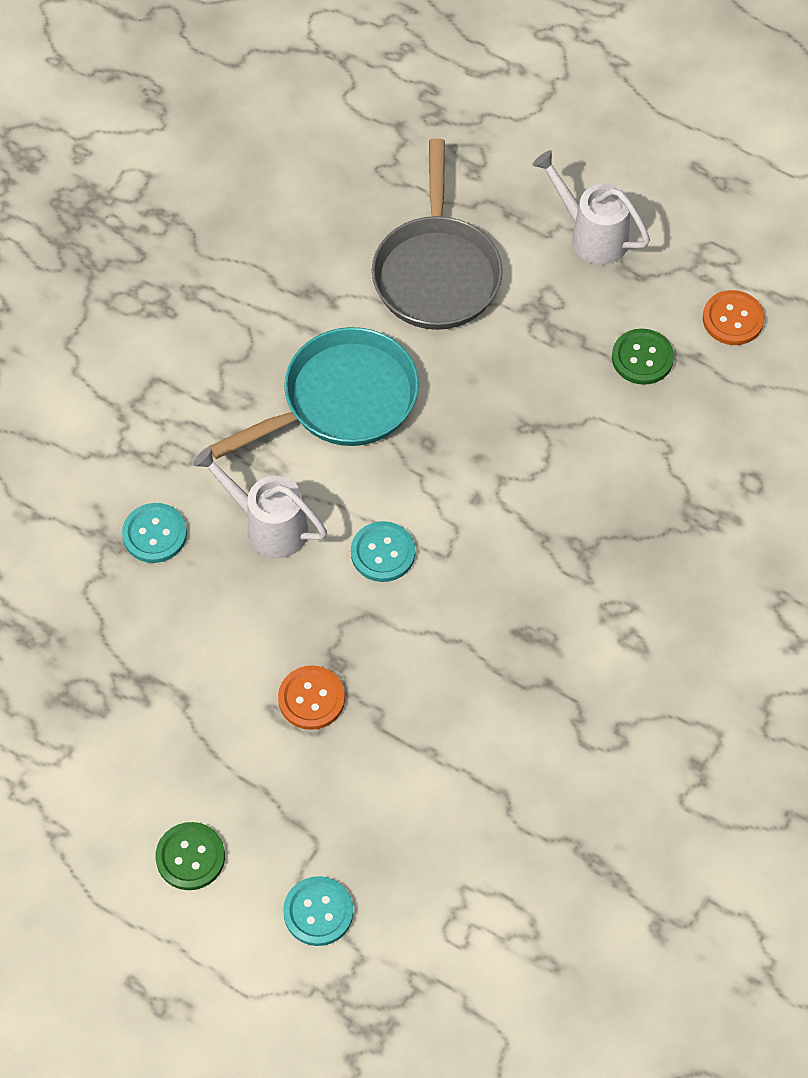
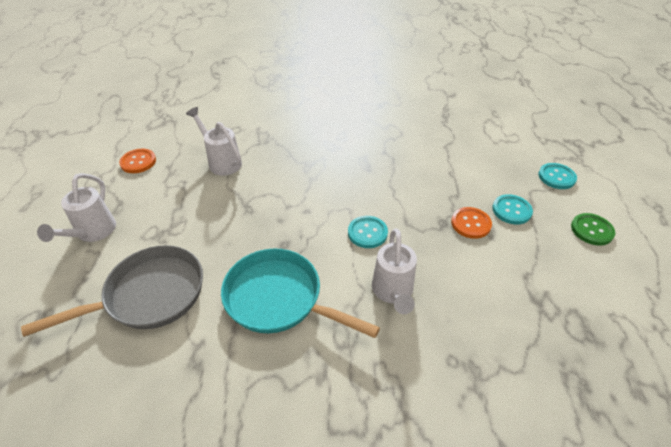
camera: 120 degrees left, 15 degrees down
(154, 534) = (448, 352): turquoise button -> turquoise button (511, 210)
(642, 358) = (179, 183): green button -> none
(665, 431) = (222, 162): none -> white watering can

